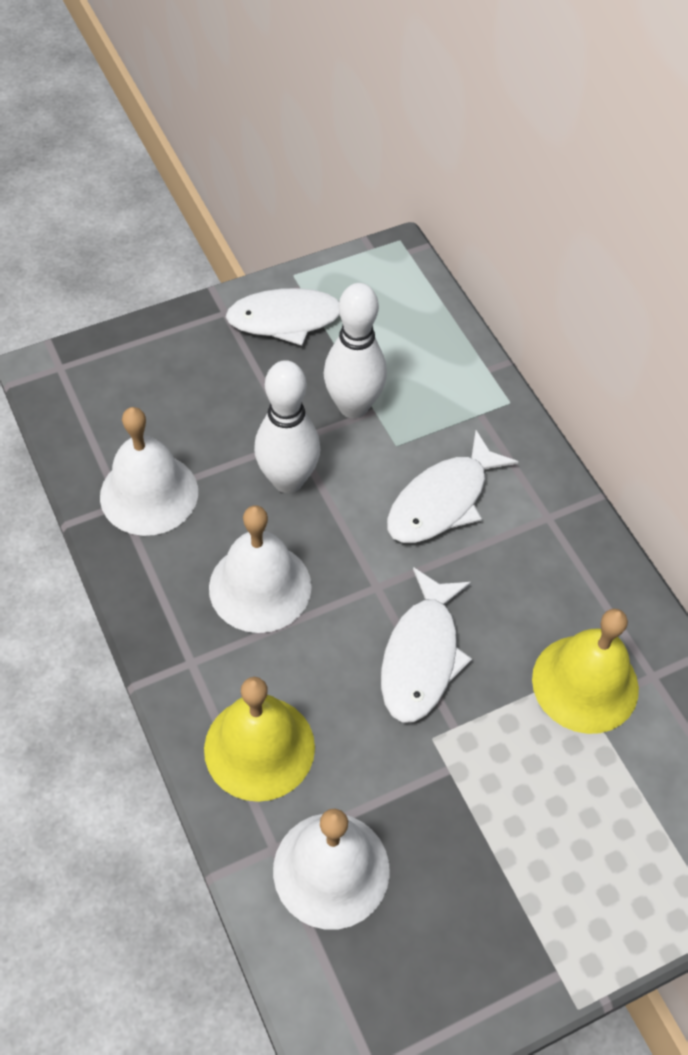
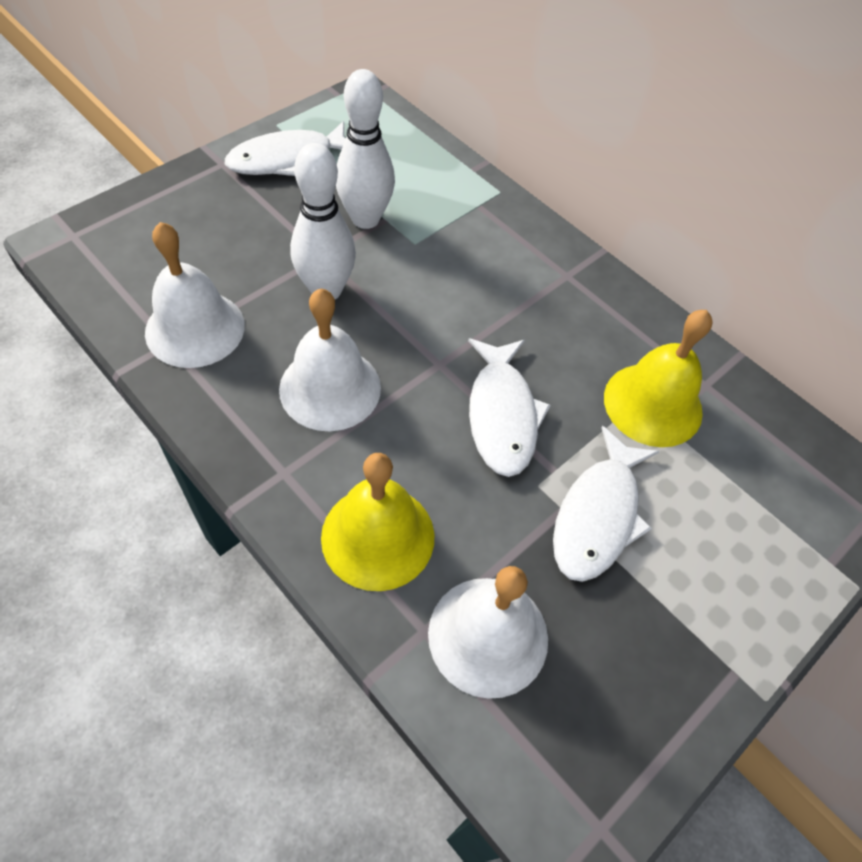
camera: 20 degrees left, 0 degrees up
(442, 500) = (472, 280): white fish -> white fish (598, 515)

